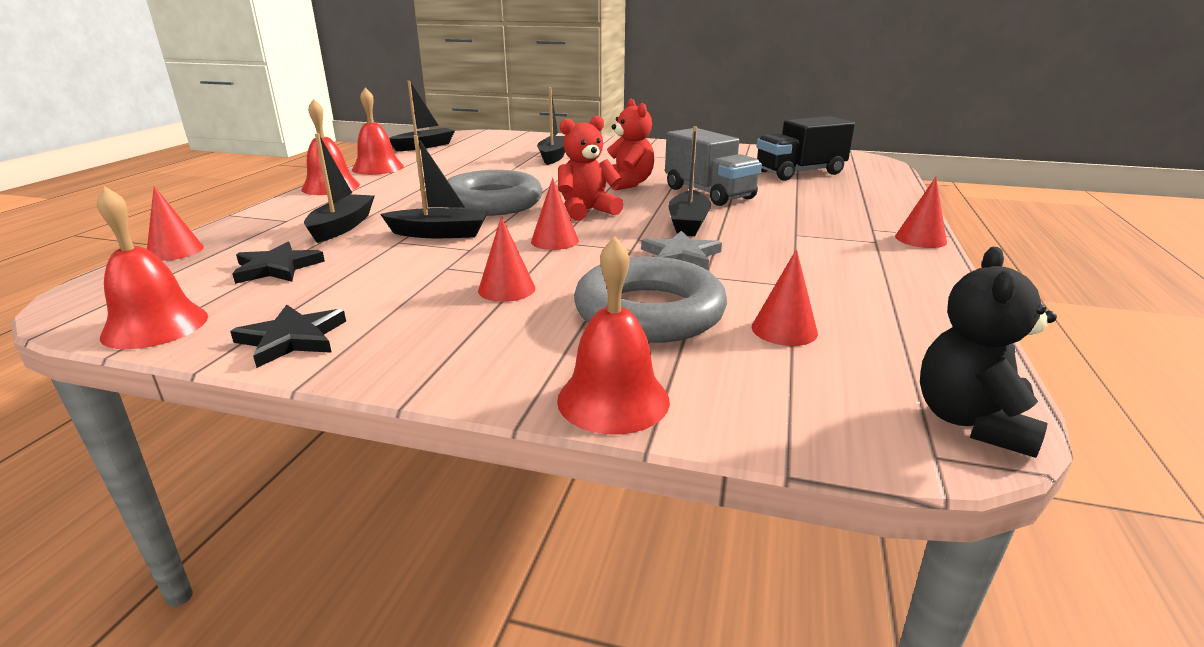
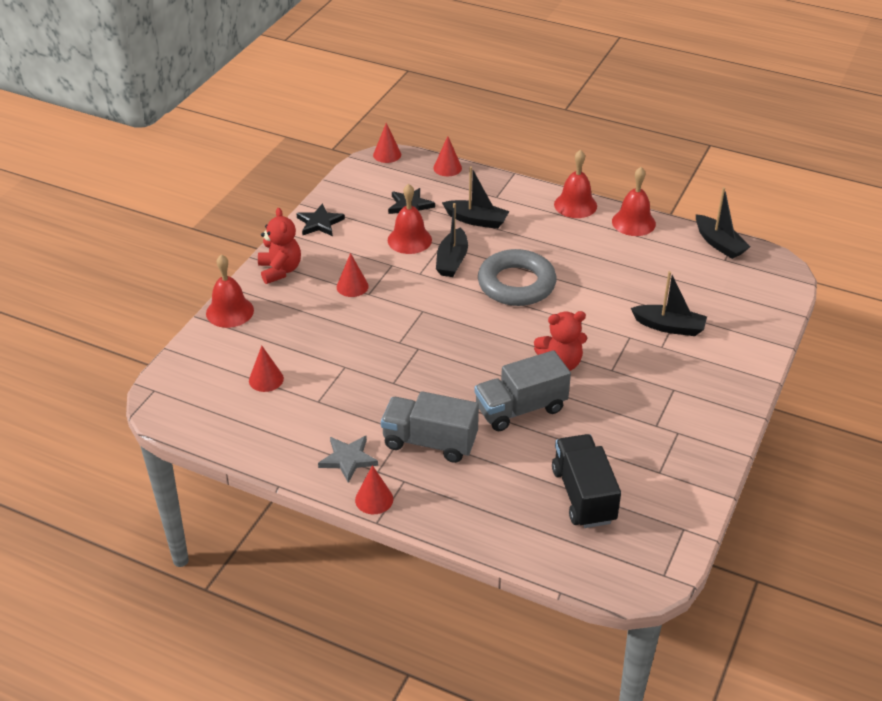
camera: 100 degrees right, 15 degrees up
(155, 326) = (348, 184): red bell -> red bell (409, 240)
(554, 241) = (424, 309): red cone -> red cone (387, 154)
(587, 211) = (485, 330): red teddy bear -> red teddy bear (280, 270)
(649, 312) = (304, 335): grey ring -> none
(681, 255) = (380, 362): grey star -> grey star (348, 459)
(688, 223) = (443, 379): black boat -> none
(799, 222) = (429, 442): none -> grey truck
(971, 422) = (167, 411): black teddy bear -> none

